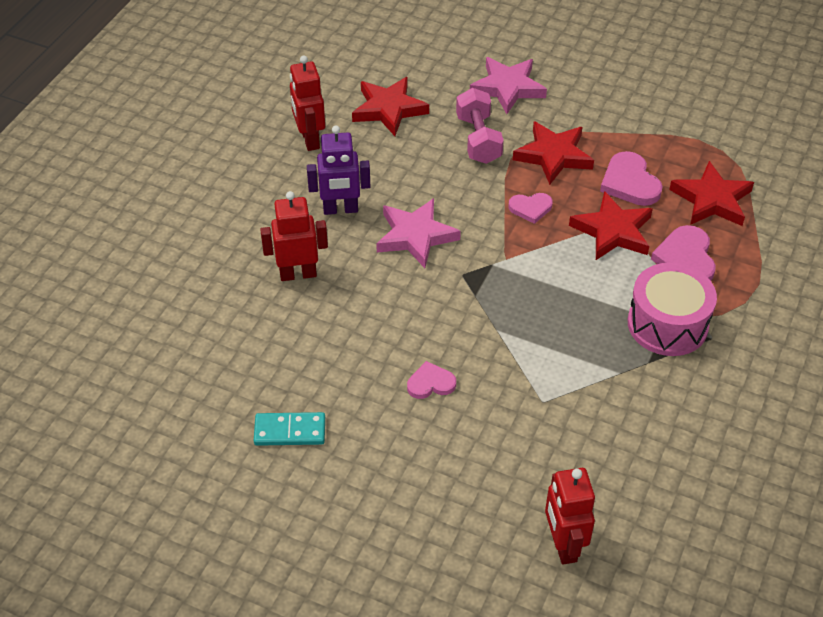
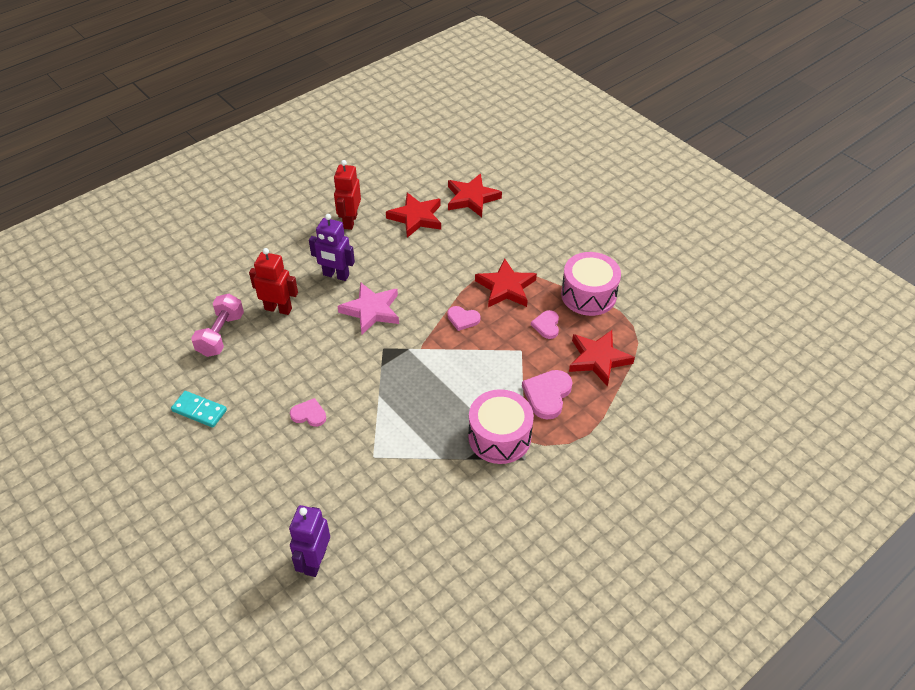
camera: 25 degrees right, 0 degrees up
(478, 139) = (461, 258): pink dumbbell -> pink dumbbell (221, 335)
(507, 88) = (508, 229): pink star -> none
(563, 545) = (315, 561): red robot -> purple robot
(613, 231) = (509, 356): red star -> red star (472, 198)
(630, 182) = (546, 325): pink heart -> pink heart, size x0.62
(651, 133) = (588, 295): none -> pink drum

